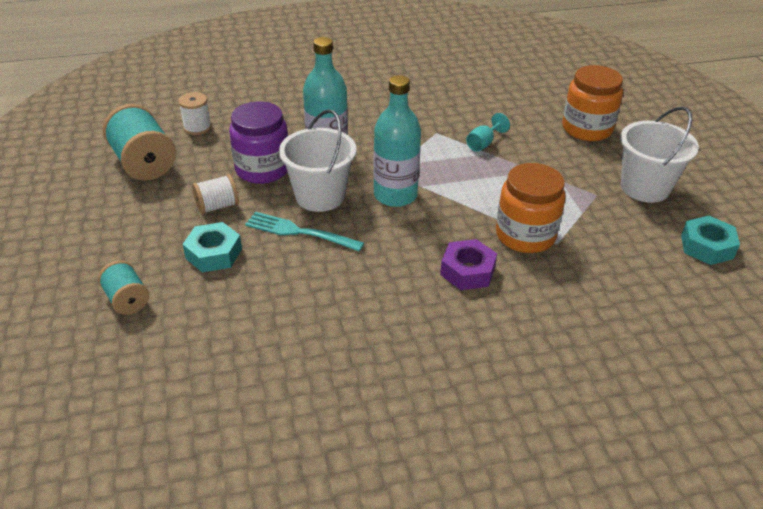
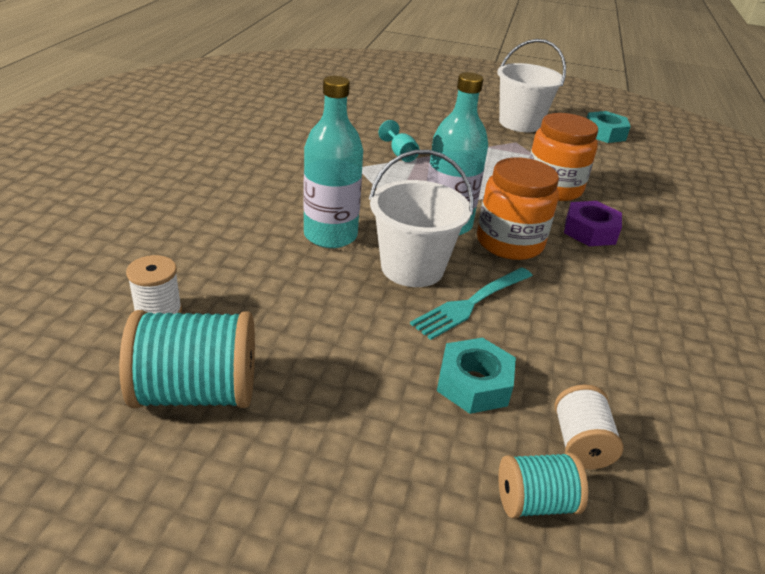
camera: 65 degrees left, 5 degrees down
(217, 206) = (371, 350): white spool -> white spool (580, 443)
(262, 169) = (320, 289): purple jar -> none
(587, 129) = (421, 110): orange jar -> orange jar (509, 243)

